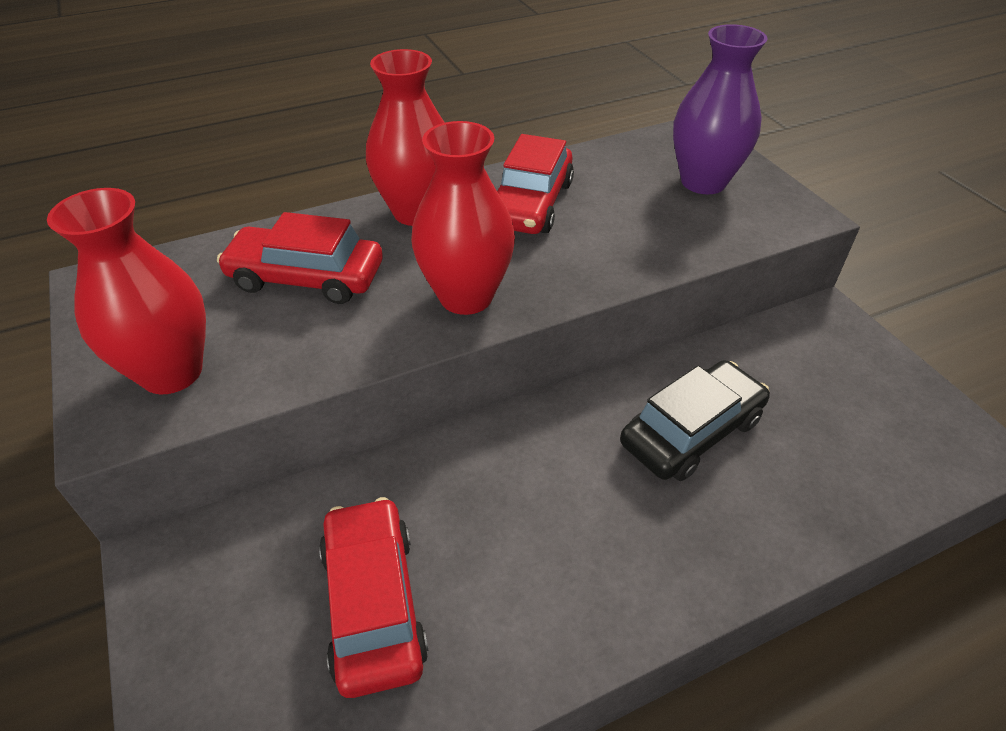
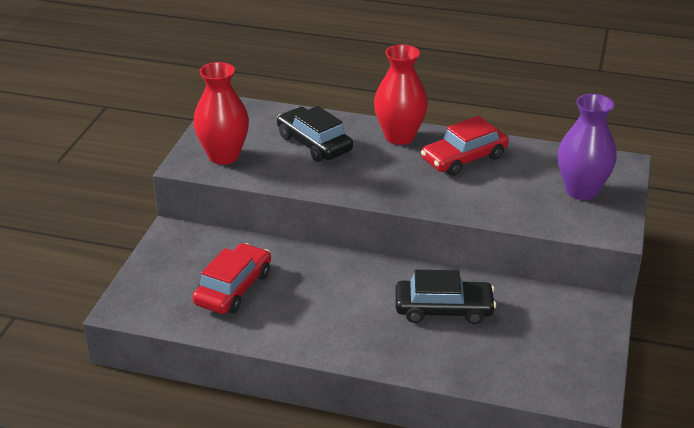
camera: 40 degrees right, 10 degrees down
(306, 277) = (314, 143): red car -> black car
(466, 296) = (375, 184): red vase -> none

